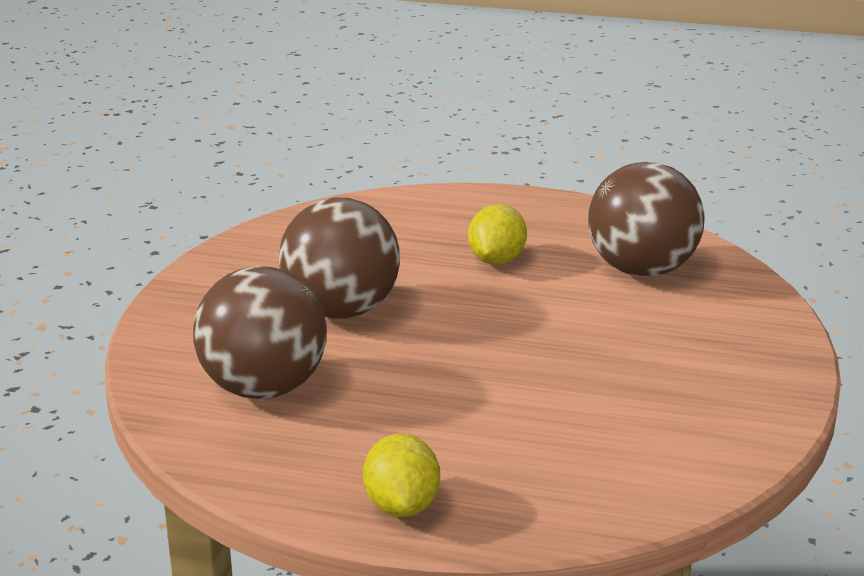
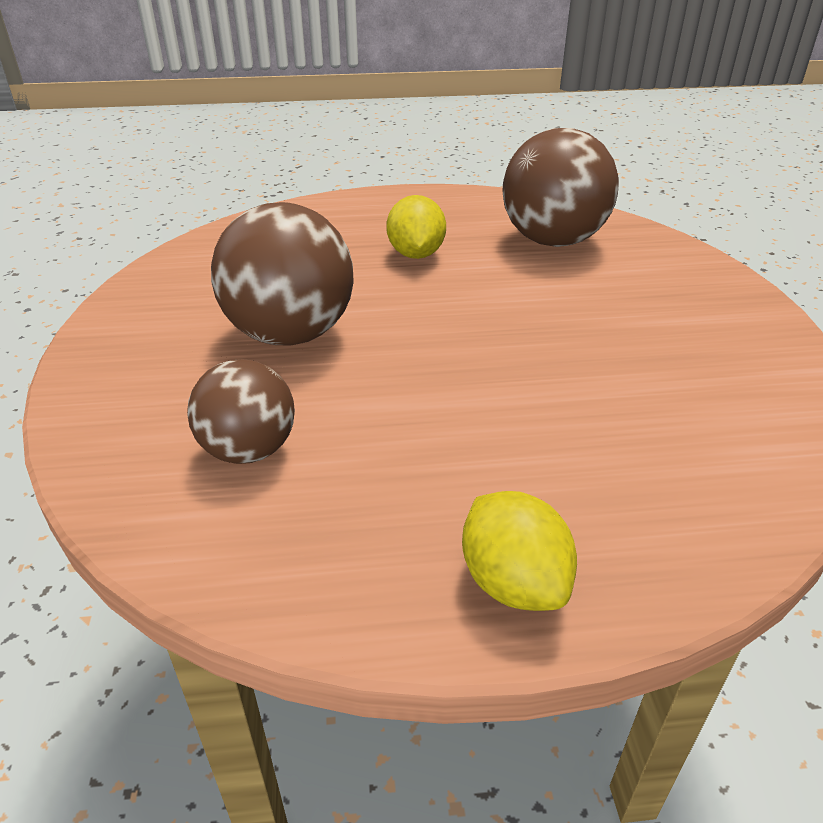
camera: 20 degrees left, 10 degrees up
(264, 388) = (249, 450): brown ball -> brown ball, size x0.62

